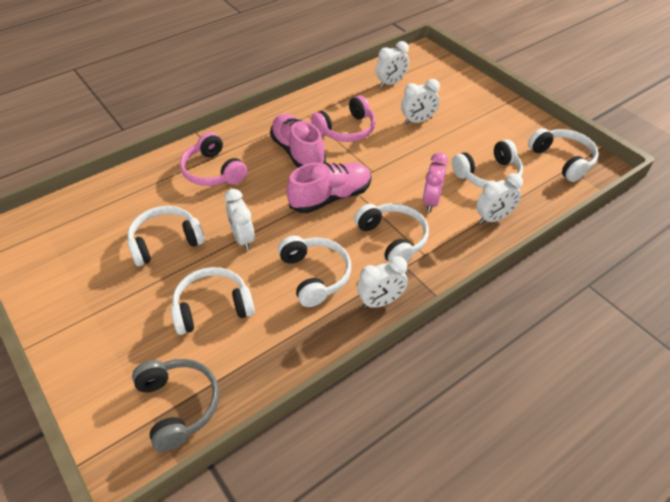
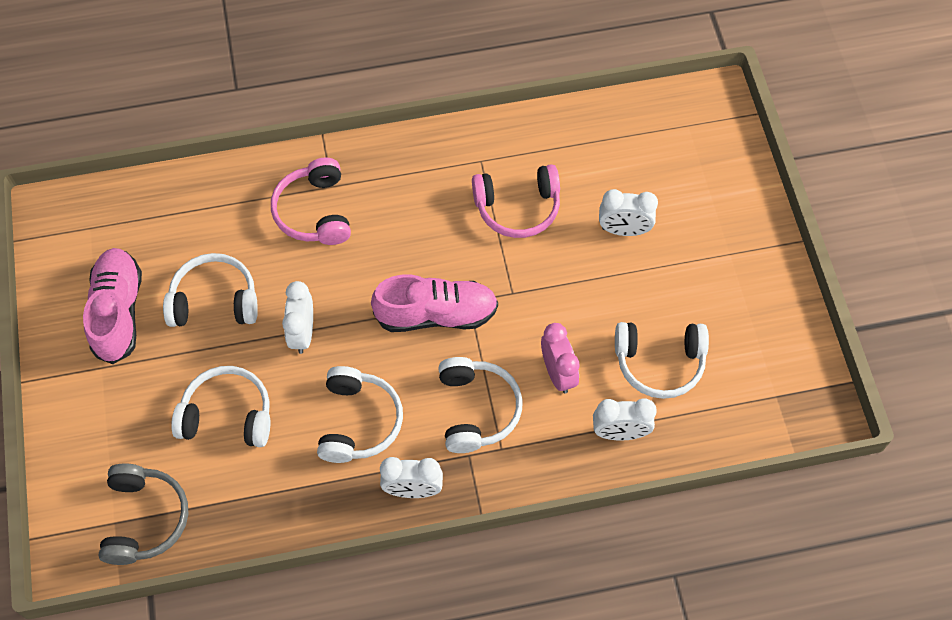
camera: 25 degrees right, 15 degrees up
(298, 152) = (434, 222): pink shoe -> pink shoe (118, 312)
(391, 83) = (629, 143): white clock -> none
(431, 201) = (558, 373): pink clock -> pink clock turned 120 degrees clockwise
(562, 160) = (779, 380): white headphones -> none

